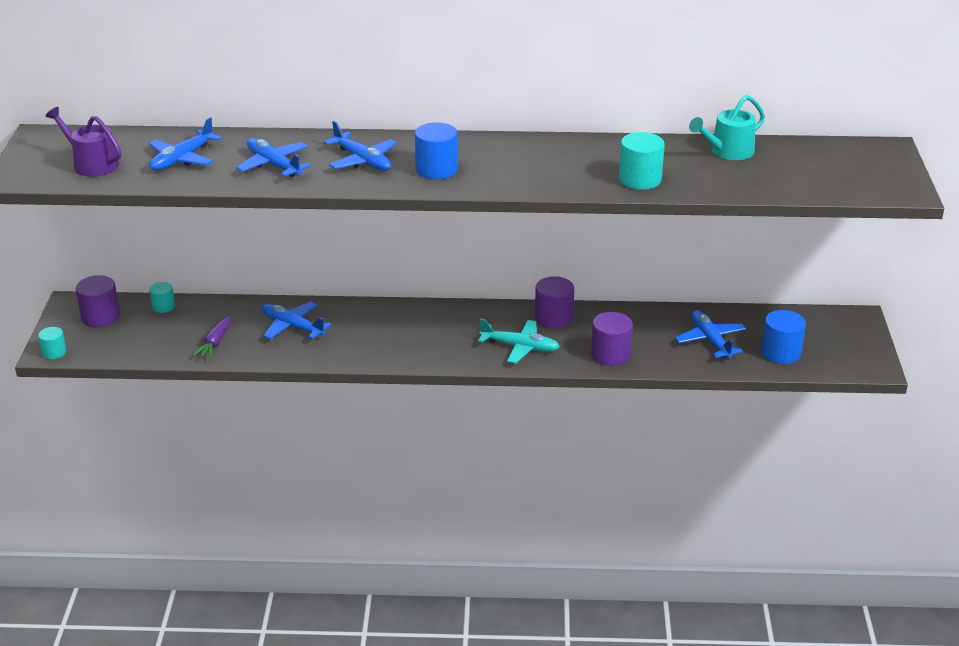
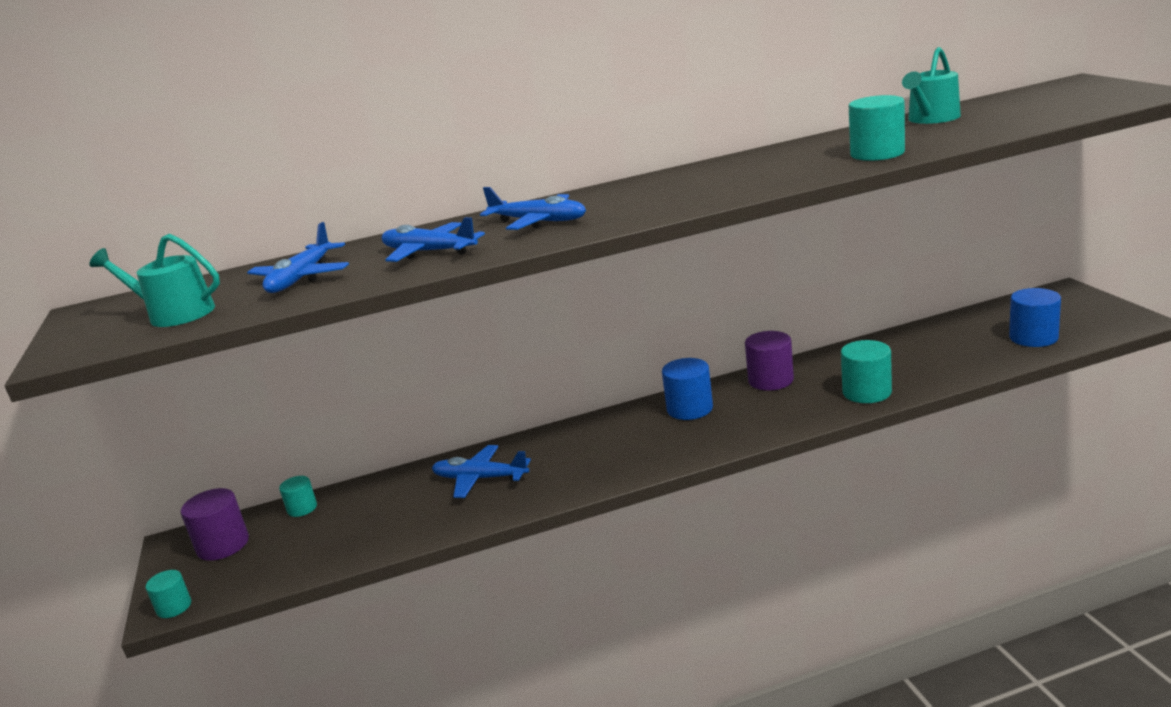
camera: 15 degrees left, 10 degrees down
(92, 164) = (175, 314): purple watering can -> turquoise watering can
(215, 343) = (393, 526): purple carrot -> none
(436, 169) = (637, 205): blue cylinder -> blue cylinder (689, 409)
(519, 347) = (762, 416): turquoise plane -> none
(610, 355) = (867, 392): purple cylinder -> turquoise cylinder
(710, 340) = (952, 349): blue plane -> none

